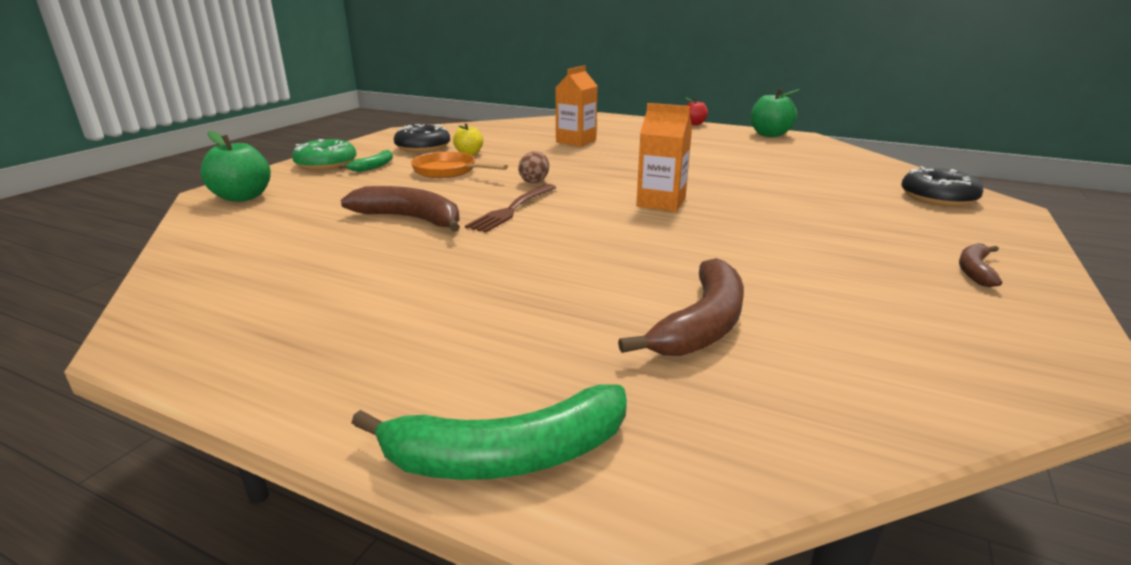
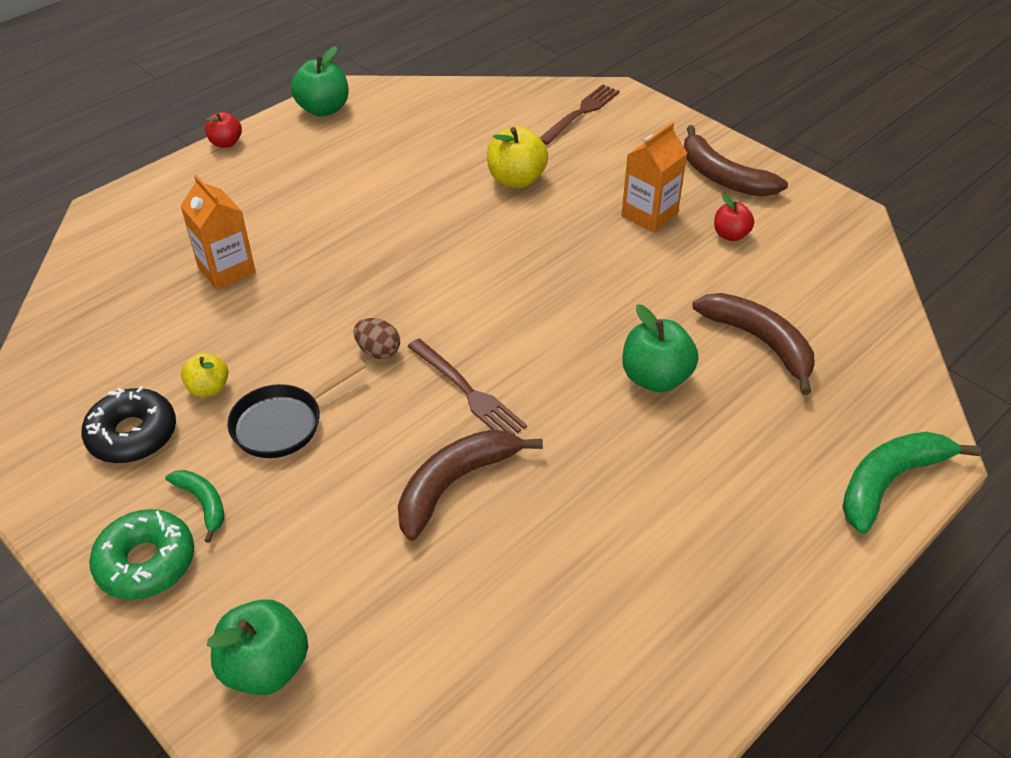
camera: 70 degrees left, 20 degrees up
(448, 171) = (283, 424): orange pan -> black pan
(507, 455) = (889, 482): green banana -> green banana turned 135 degrees counterclockwise
(588, 274) = (655, 378): none -> green apple
(661, 203) = (506, 276): orange carton -> orange carton (649, 215)
(791, 189) = (516, 180): none -> yellow apple
(873, 286) = (730, 235): none -> red apple
(938, 198) = (581, 112): black donut -> brown fork
(975, 271) = (722, 177): brown banana -> brown banana, size x1.81

